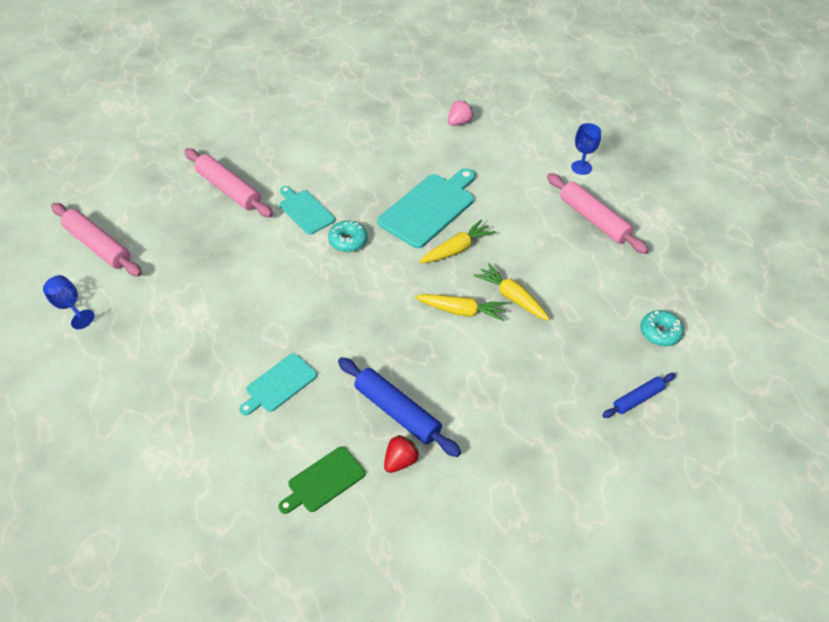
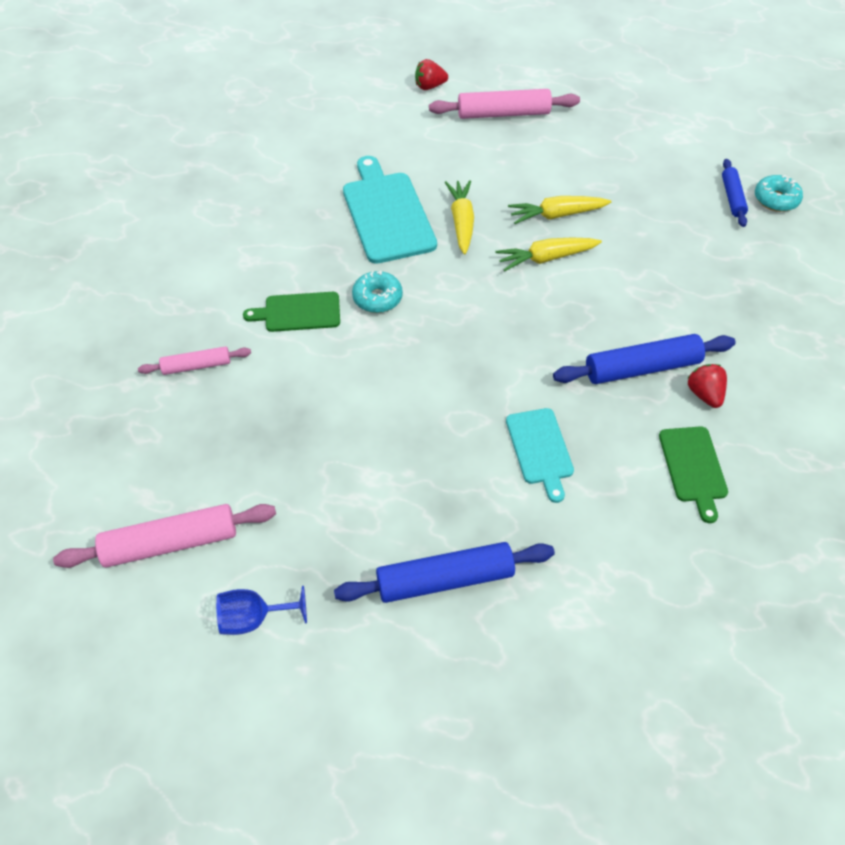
camera: 55 degrees left, 5 degrees up
(145, 381) = (445, 579): none -> blue rolling pin
(228, 189) = (197, 366): pink rolling pin -> pink rolling pin, size x0.59
(305, 211) = (298, 312): turquoise cutting board -> green cutting board
(459, 122) = (283, 132): pink strawberry -> none
(461, 311) = (546, 258): yellow carrot -> yellow carrot turned 150 degrees counterclockwise
(581, 167) = (429, 86): blue goblet -> red strawberry
(660, 333) = (668, 146): turquoise donut -> turquoise donut (775, 199)

